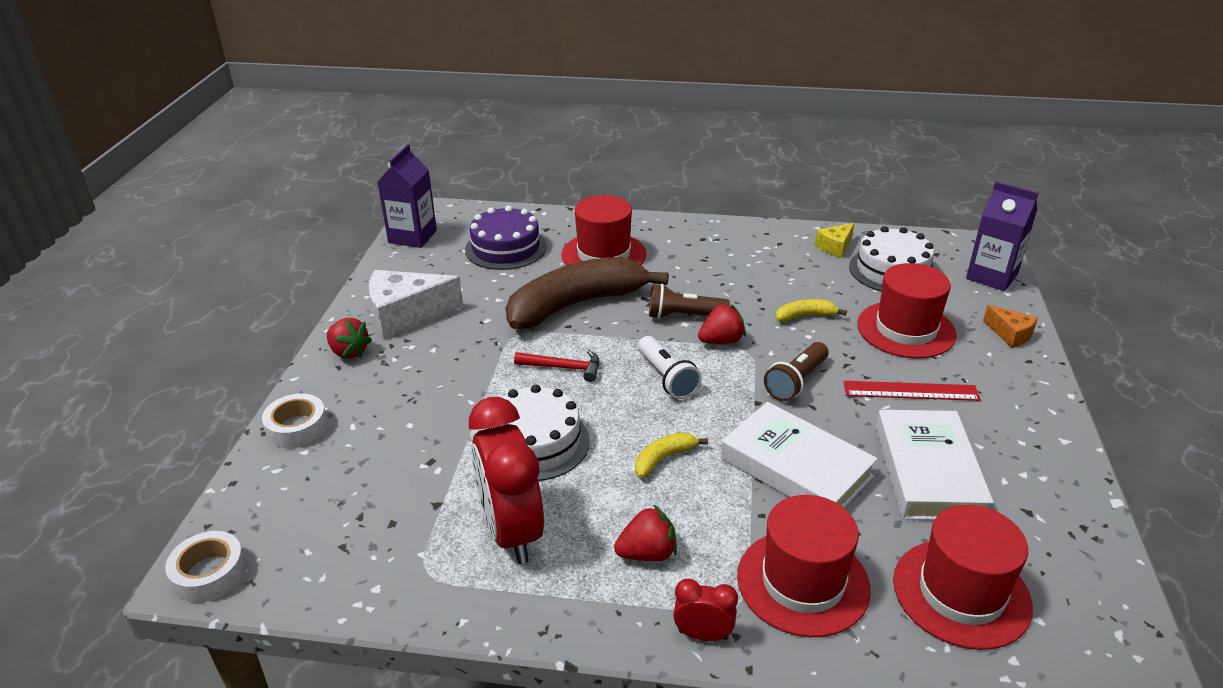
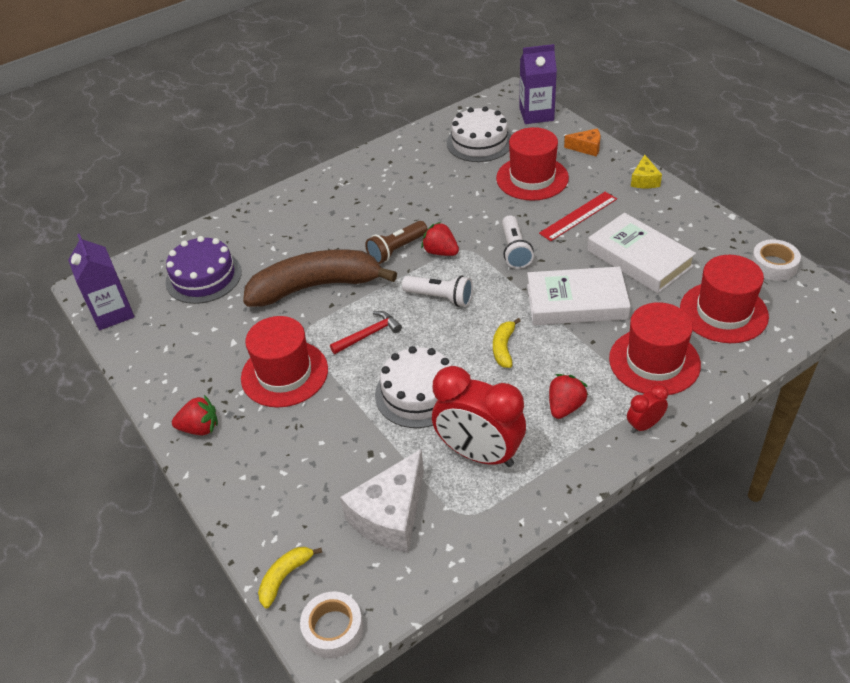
camera: 40 degrees left, 10 degrees up
(297, 427) = (245, 503): white tape -> white tape (773, 265)
(406, 315) = (202, 374): white cheese -> white cheese (390, 515)
(576, 304) = (316, 286): brown banana -> brown banana turned 60 degrees clockwise
(603, 254) = (284, 239): red hat -> red hat (284, 373)
(721, 341) = (440, 252): red strawberry -> red strawberry turned 75 degrees counterclockwise
(796, 382) = (514, 250): brown flashlight -> white flashlight
(805, 316) = (468, 204): yellow banana -> yellow banana (285, 577)
(835, 247) = (427, 145): yellow cheese -> yellow cheese (644, 180)

